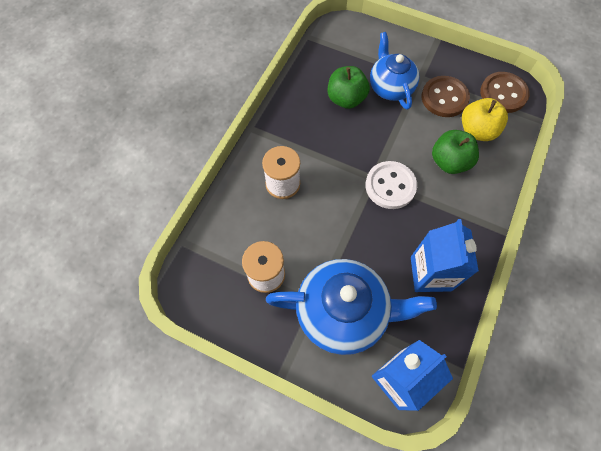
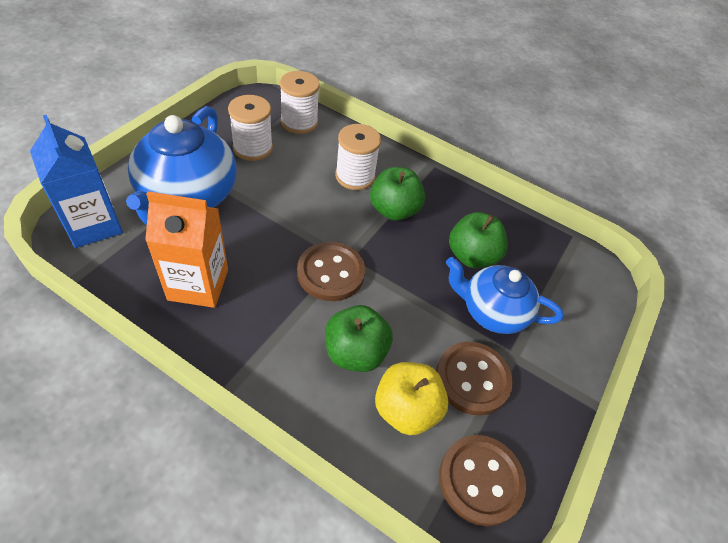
camera: 90 degrees right, 15 degrees down
(218, 242) = (299, 122): none -> white spool
(314, 151) = (394, 210): none -> green apple
(390, 87) = (492, 311): blue teapot -> blue teapot turned 150 degrees counterclockwise
(390, 186) = (331, 273): white button -> brown button
(430, 273) = (198, 284): blue carton -> orange carton

